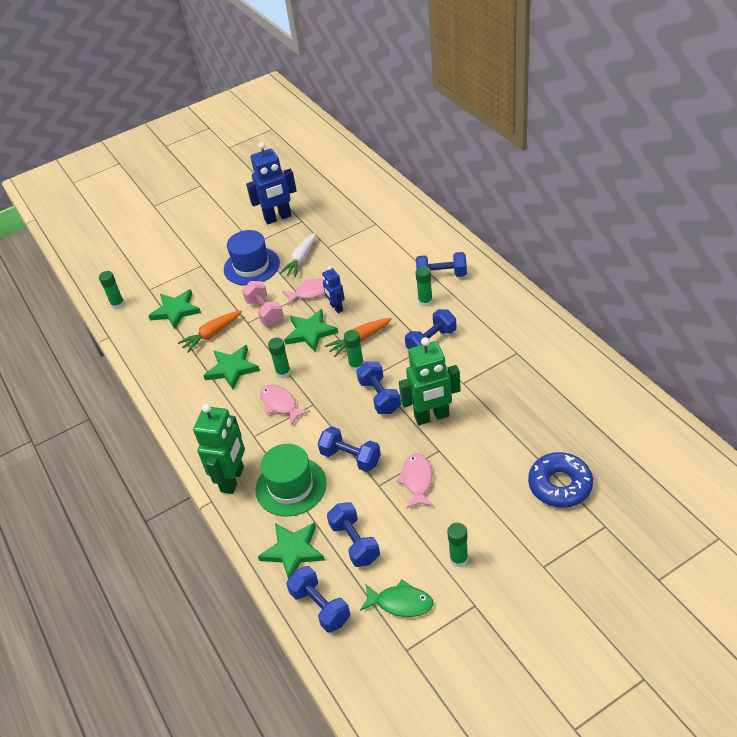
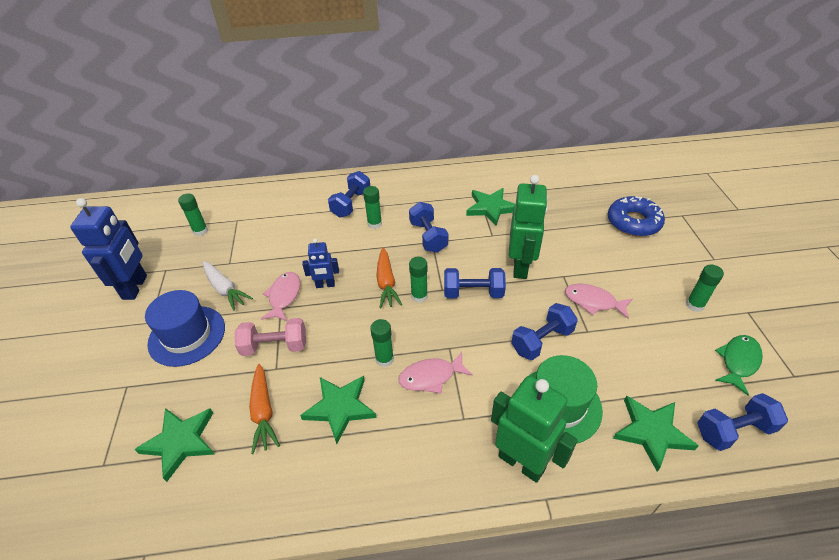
camera: 70 degrees left, 0 degrees up
(117, 304) = (88, 520): green glue stick -> green glue stick (200, 231)
(310, 332) = (343, 316): green star -> green star (491, 208)
(355, 542) = (655, 373): blue dumbbell -> none

